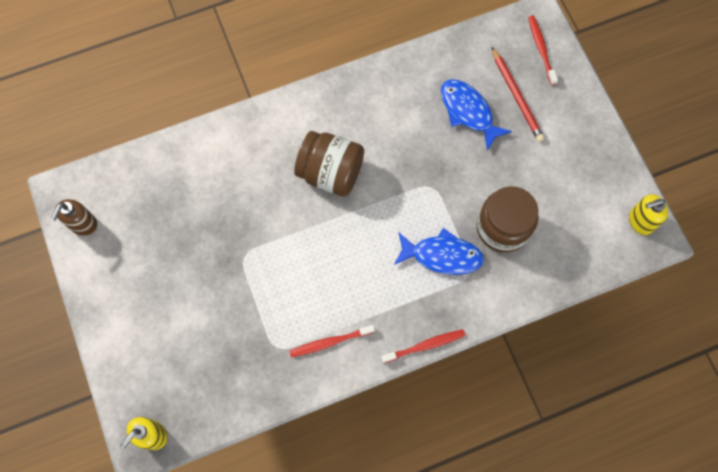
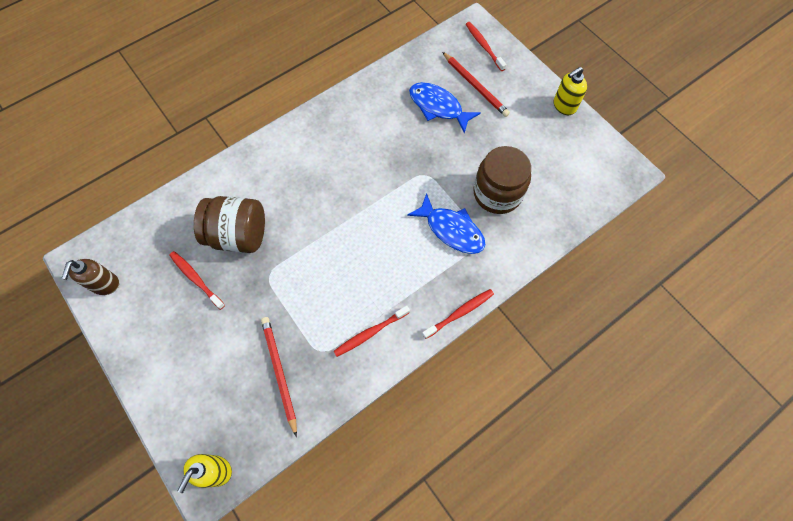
camera: 15 degrees left, 5 degrees down
(172, 241) = (196, 279): none -> red toothbrush
(232, 358) = (279, 372): none -> red pencil
(330, 173) = (331, 183): brown jar -> brown jar (238, 235)
(442, 255) = (451, 230): blue fish -> blue fish turned 45 degrees clockwise
(640, 221) = (612, 160): yellow soap dispenser -> yellow soap dispenser (564, 106)

